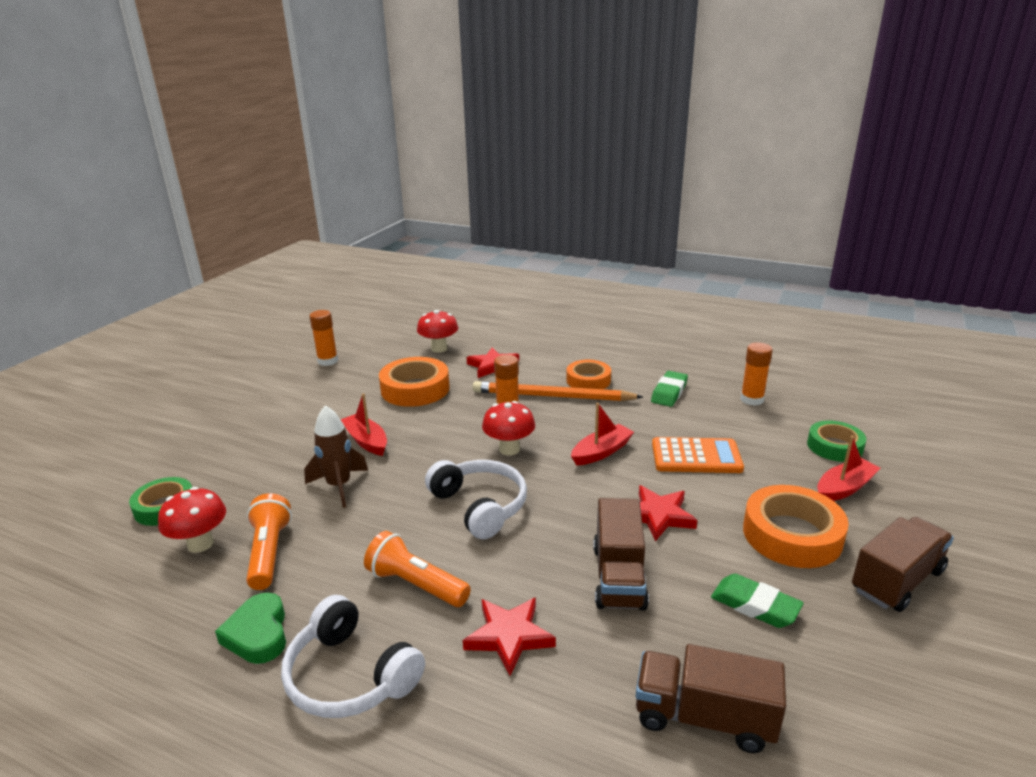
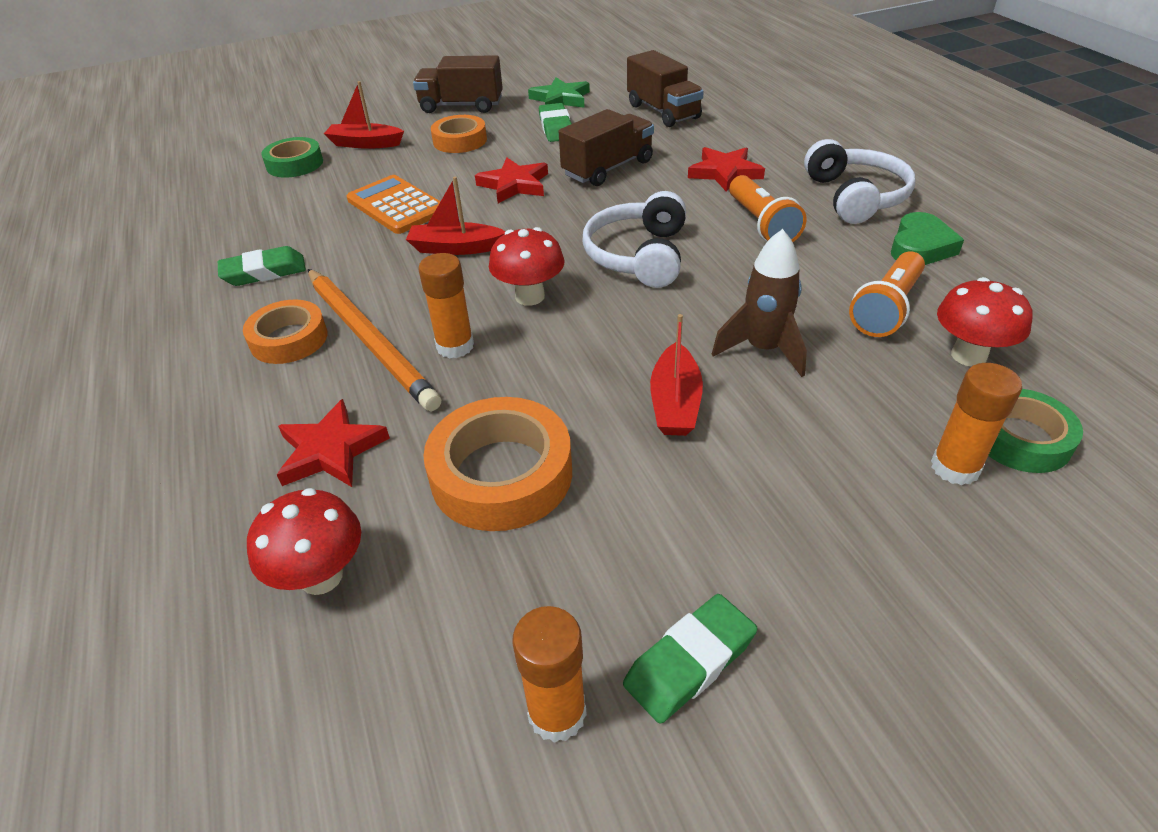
camera: 135 degrees left, 15 degrees up
(293, 383) = (690, 662): none -> green eraser
(752, 399) = (231, 224): orange glue stick -> orange glue stick (955, 467)
(792, 535) = (460, 140): orange tape -> orange tape, size x0.65
(845, 663) = (561, 99): none -> green star

